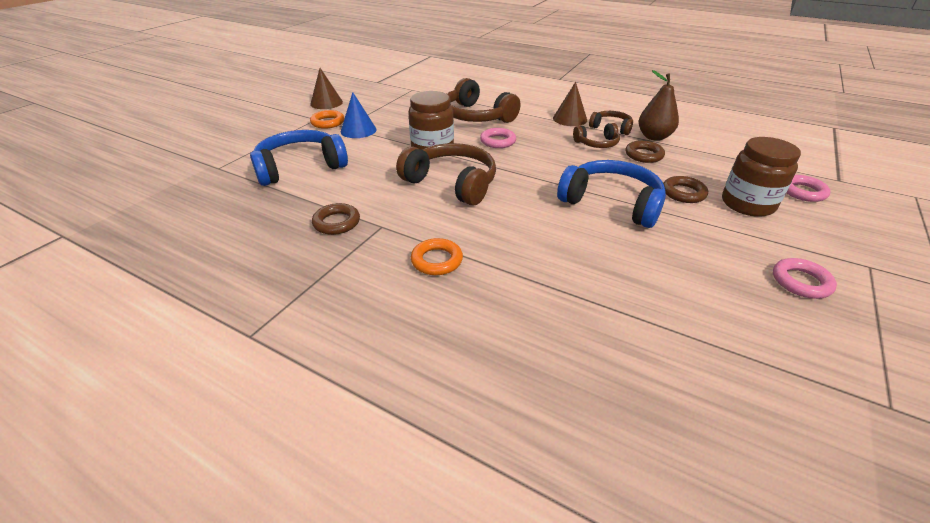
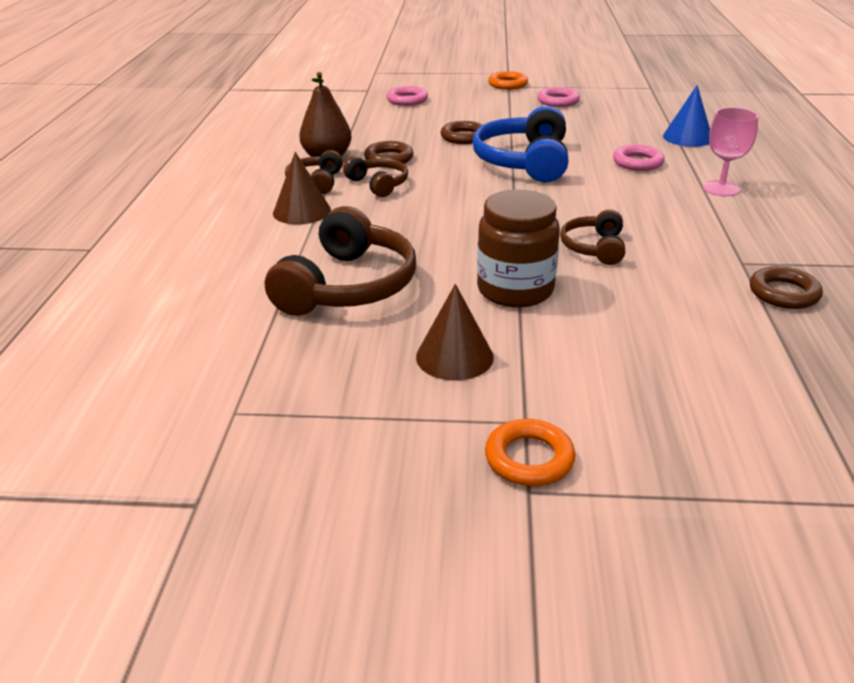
camera: 115 degrees left, 5 degrees down
(300, 167) = (724, 393): blue headphones -> none
(326, 103) = (418, 529): brown cone -> brown cone (454, 356)
(358, 130) = (524, 394): blue cone -> blue cone (687, 137)
(437, 260) = (741, 217): orange ring -> orange ring (507, 84)
(452, 183) = (594, 248): brown headphones -> brown headphones, size x0.54
(494, 278) = (721, 188): none -> pink goblet
(498, 141) = (435, 246): pink ring -> pink ring (637, 162)
(747, 204) = (456, 116): brown jar -> none

